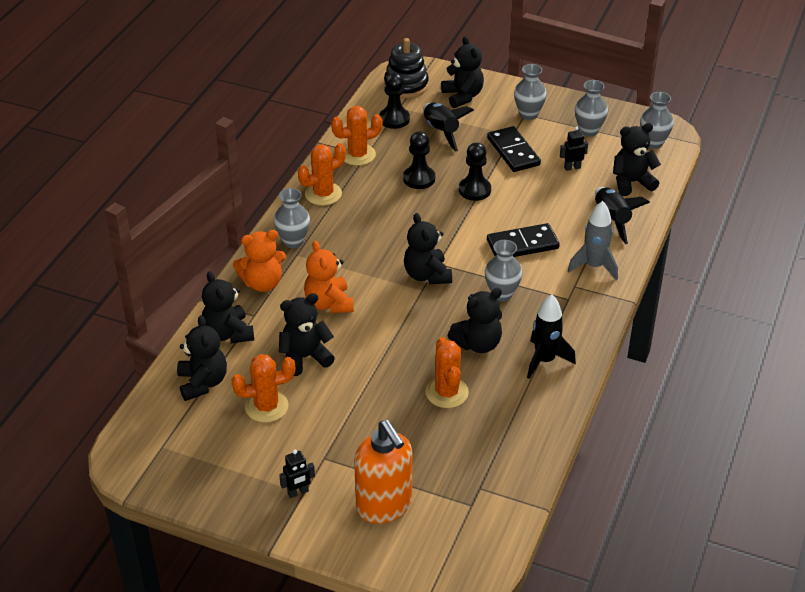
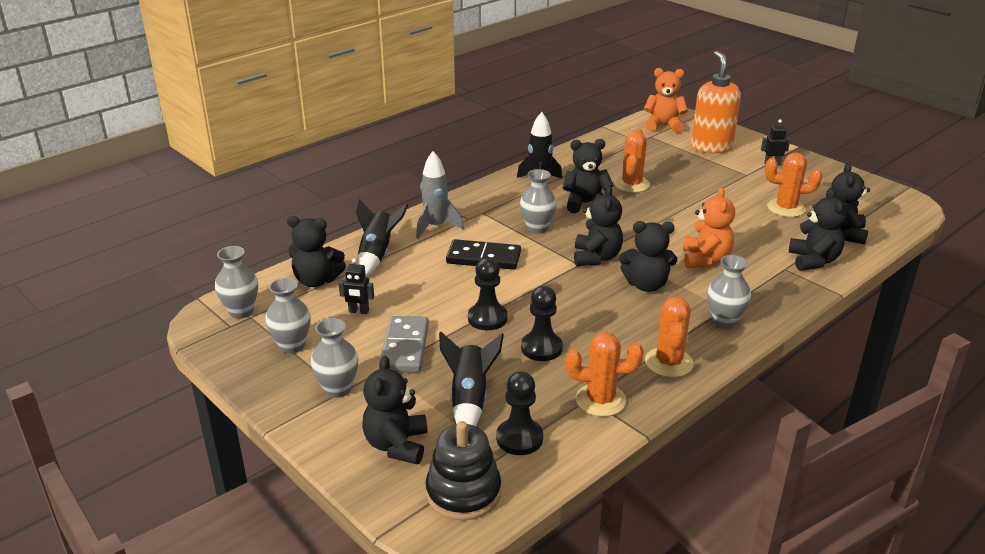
camera: 155 degrees left, 10 degrees down
(262, 283) = (769, 291): orange teddy bear -> orange teddy bear (663, 125)
(305, 357) = (743, 229): black teddy bear -> black teddy bear (646, 285)
(323, 194) = (669, 362): orange cactus -> orange cactus turned 75 degrees counterclockwise
(513, 152) = (404, 347): black domino -> grey domino

